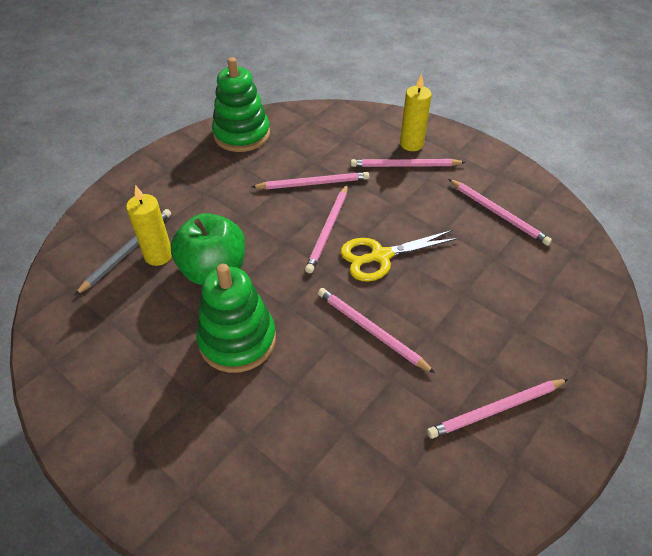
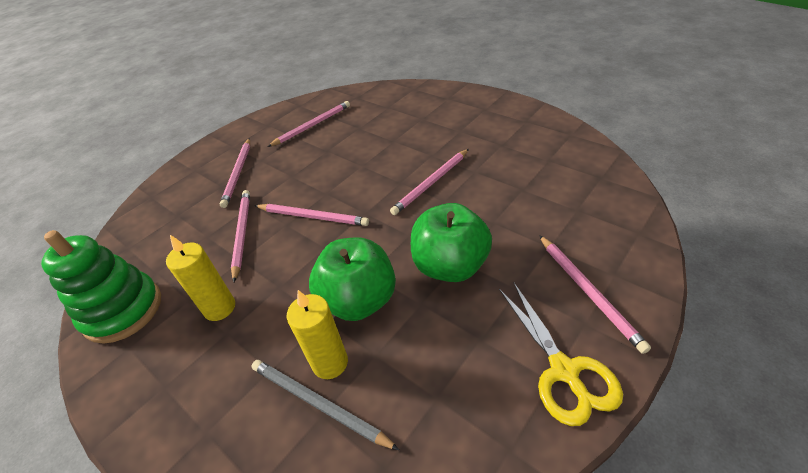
camera: 85 degrees left, 5 degrees down
(237, 340) = (450, 266): green stacking toy -> green apple
(381, 256) = (351, 182): yellow scissors -> yellow scissors (563, 370)
(411, 144) = (209, 170): yellow candle -> yellow candle (220, 308)
(496, 410) = (490, 127): pink pencil -> pink pencil (588, 292)

